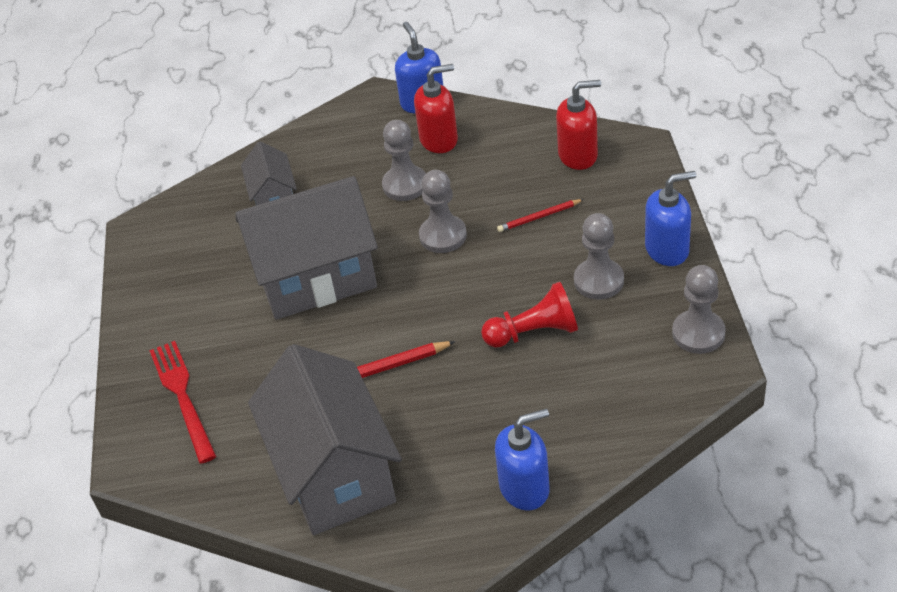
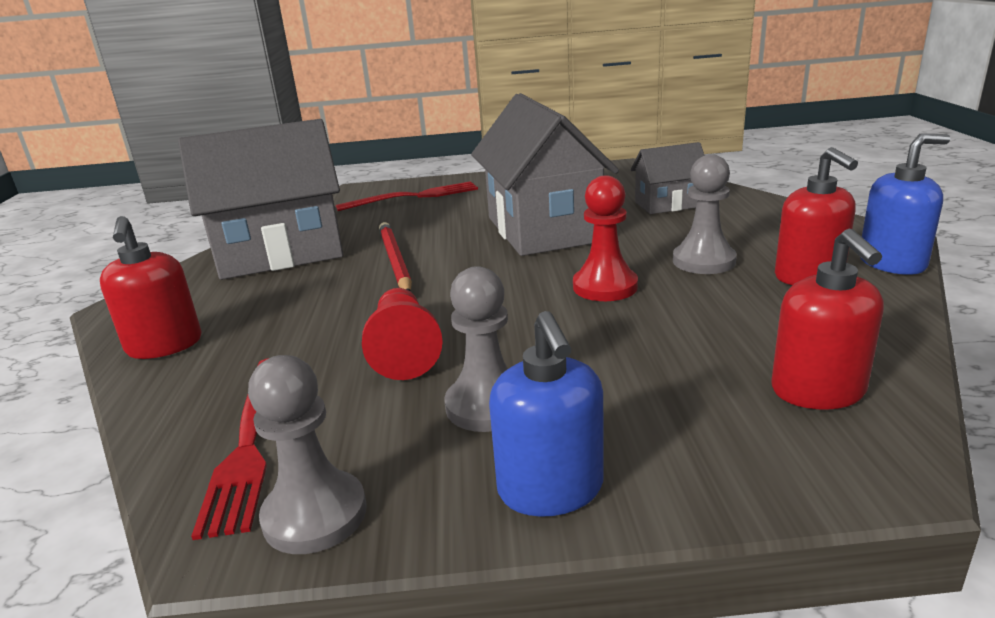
camera: 90 degrees right, 20 degrees down
(443, 236) = (605, 287): grey pawn -> red pawn
(525, 488) = (164, 346): blue soap dispenser -> red soap dispenser
(539, 217) = (643, 353): red pencil -> none
(644, 383) = (248, 442): none -> red fork

